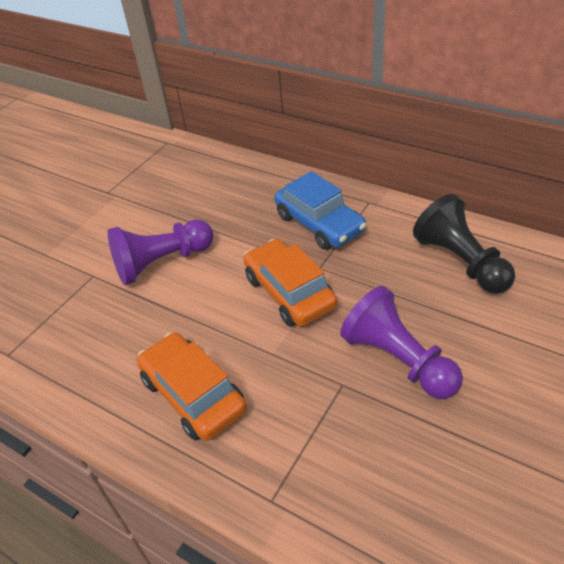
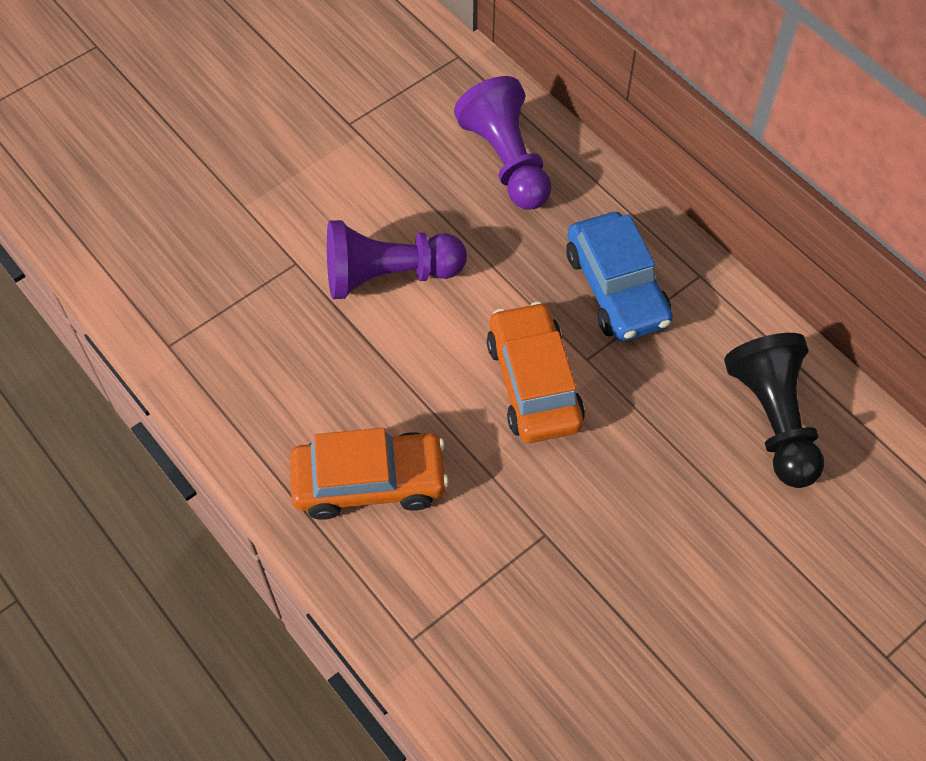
camera: 15 degrees right, 15 degrees up
(193, 394) = (369, 482): orange car -> orange car turned 105 degrees clockwise
(398, 360) = (625, 528): purple pawn -> purple pawn (506, 161)

